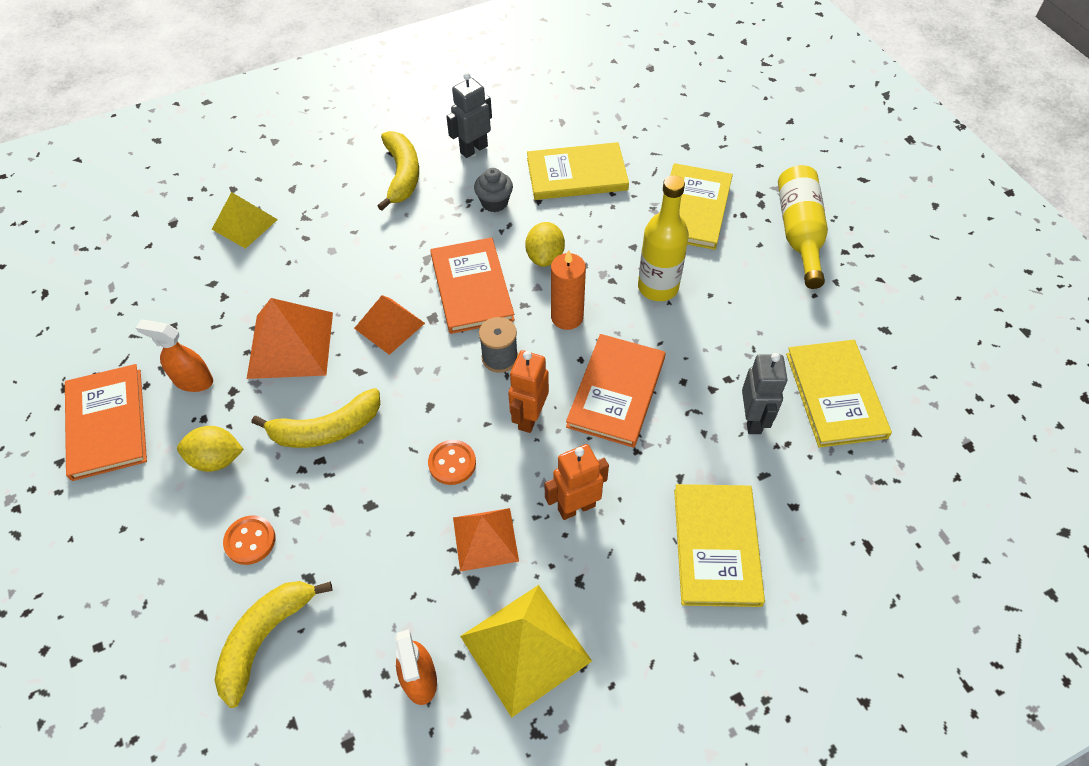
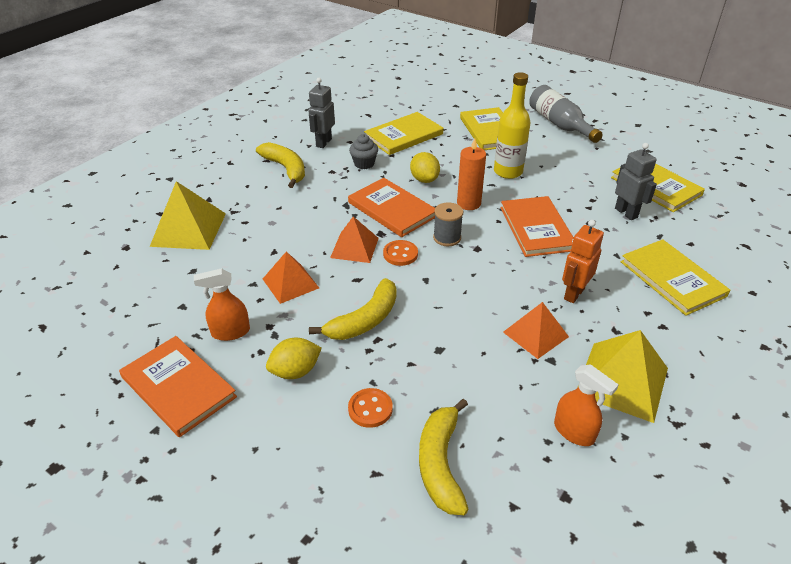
camera: 30 degrees left, 15 degrees down
(244, 224) = (188, 229): yellow pyramid -> yellow pyramid, size x1.52
(291, 344) = (290, 283): orange pyramid -> orange pyramid, size x0.66
(452, 463) = (472, 303): orange button -> orange button (400, 254)
(529, 417) = (497, 260): orange robot -> none
(799, 233) = (559, 124): yellow bottle -> grey bottle

